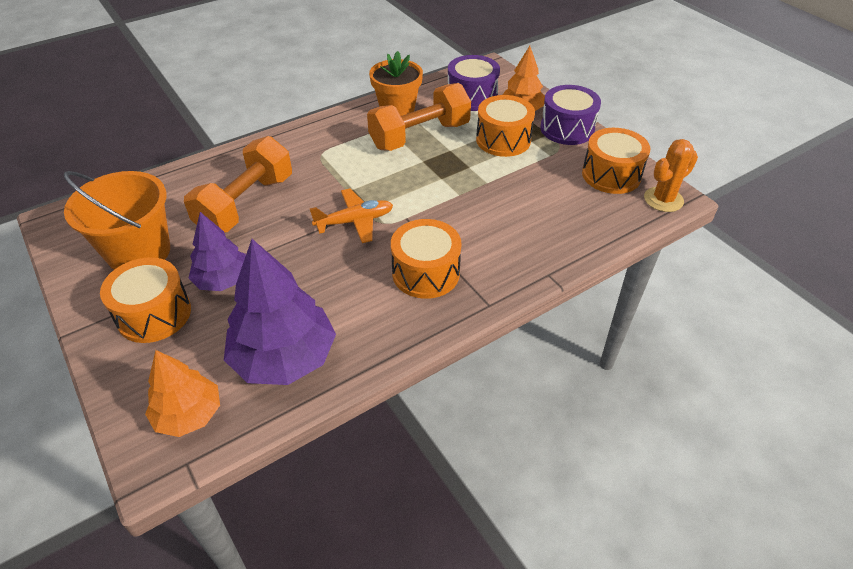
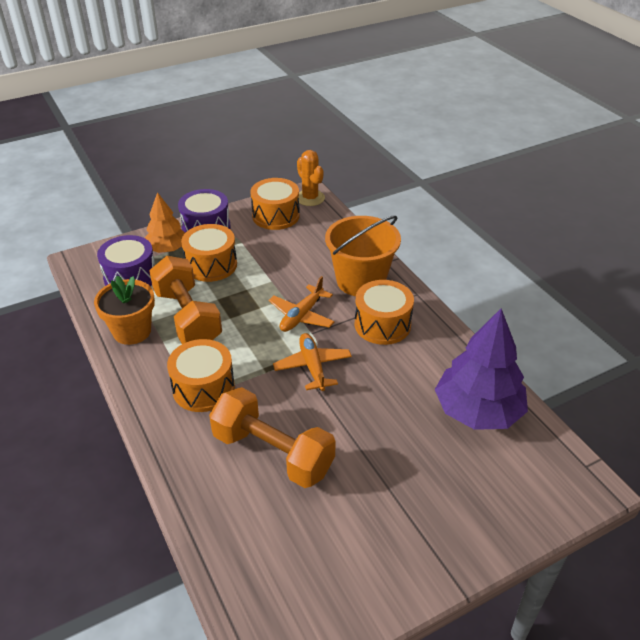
camera: 85 degrees left, 5 degrees down
(139, 252) = (342, 545): orange bucket -> orange bucket (360, 281)
(154, 314) = (433, 514): orange drum -> orange drum (203, 388)
(189, 414) = (542, 470): orange tree -> none
(223, 280) = (387, 462): purple tree -> none
(432, 208) = (302, 316): none -> orange plane

